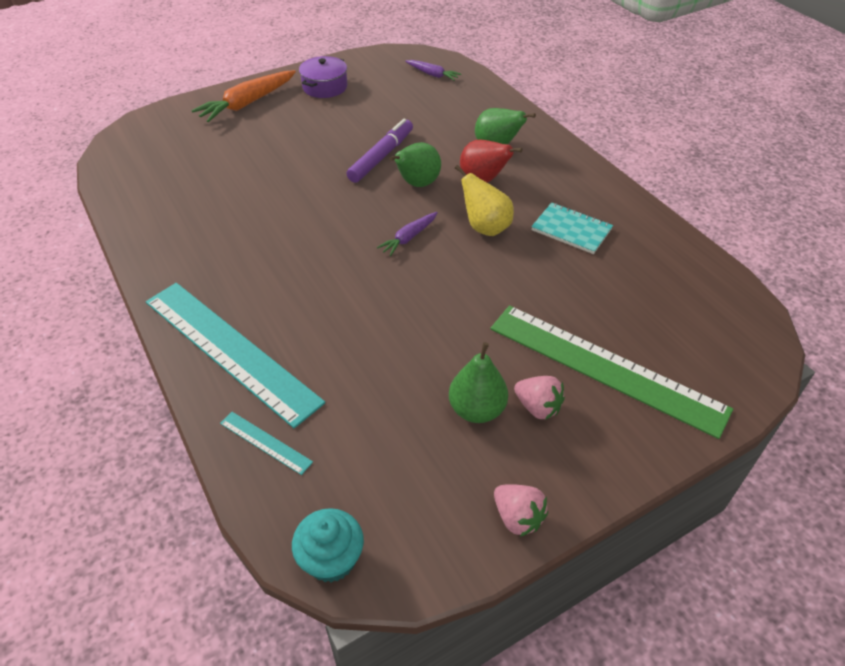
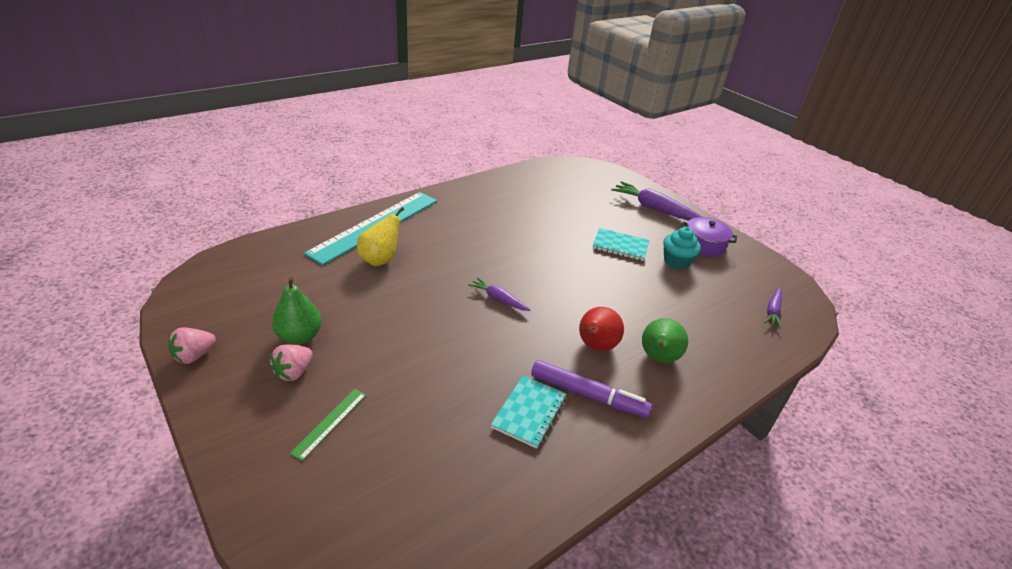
camera: 80 degrees right, 10 degrees down
(247, 103) = (655, 209): orange carrot -> purple carrot
(265, 442) = (295, 244): turquoise ruler -> none
(318, 140) = (620, 246): none -> turquoise notebook
(331, 559) = (200, 274): turquoise cupcake -> turquoise cupcake (676, 261)
(381, 157) = (609, 280): purple marker -> purple marker (588, 395)
(417, 184) = (575, 302): green pear -> none
(485, 228) = (520, 346): yellow pear -> yellow pear (380, 260)
(605, 367) = (330, 423): green ruler -> green ruler, size x0.41

